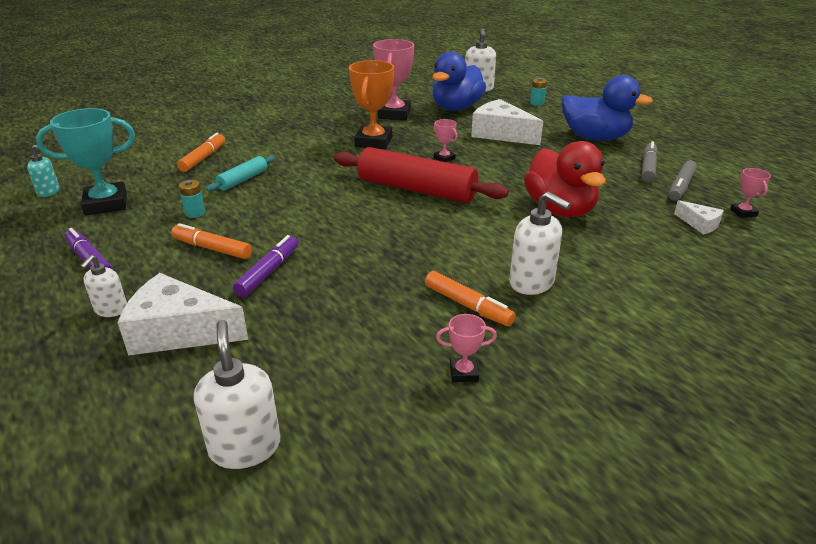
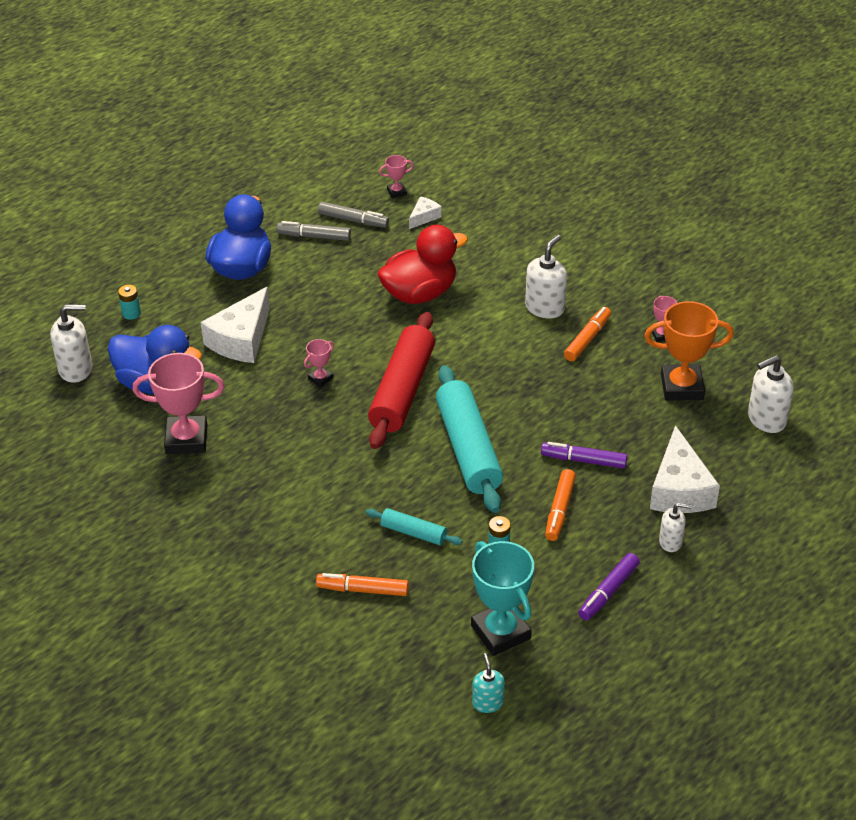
camera: 100 degrees left, 10 degrees up
(324, 212) = (468, 449): none -> turquoise rolling pin
(373, 142) = (284, 443): orange trophy -> orange trophy (681, 387)

